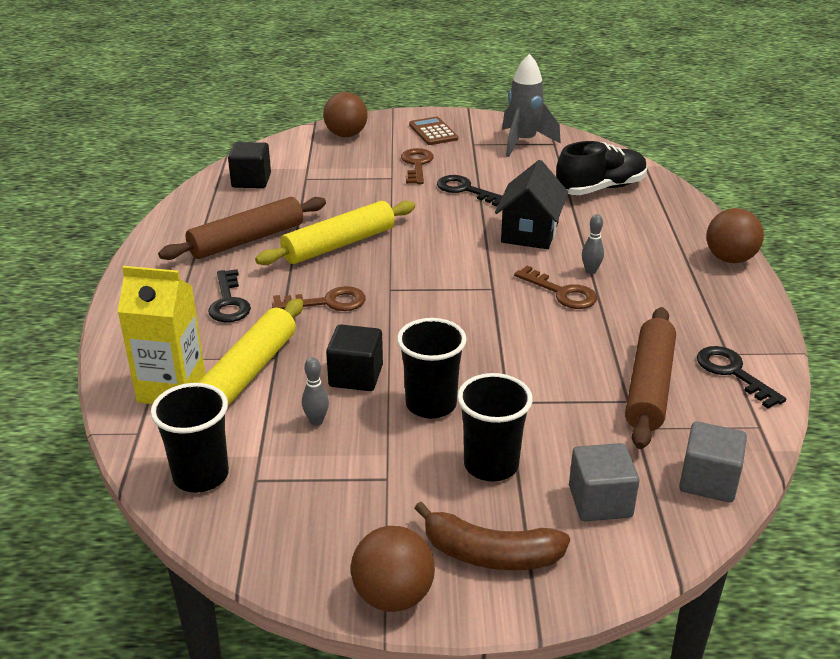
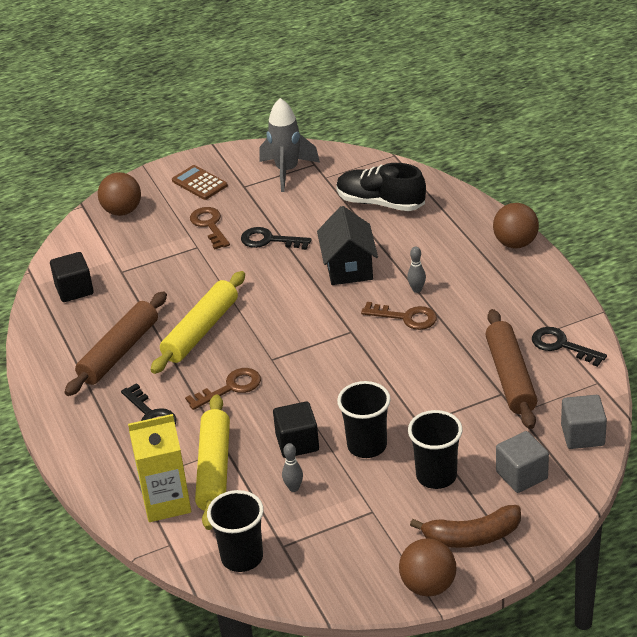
camera: 20 degrees left, 5 degrees up
(600, 188) = (380, 203): black shoe -> black shoe turned 105 degrees counterclockwise

